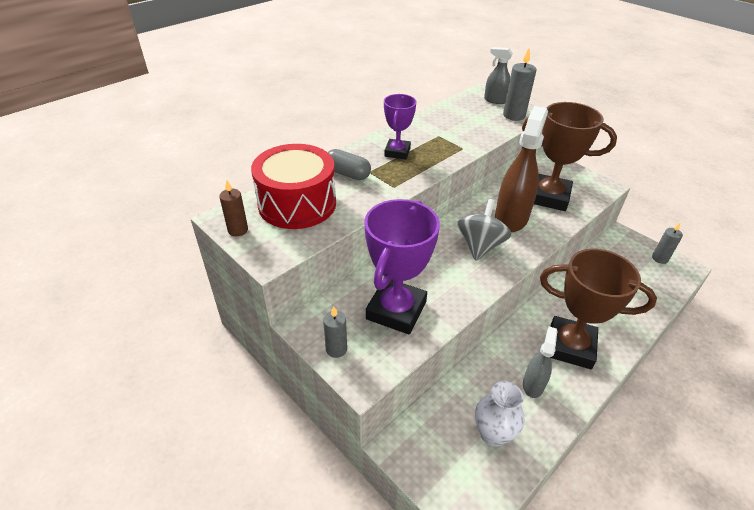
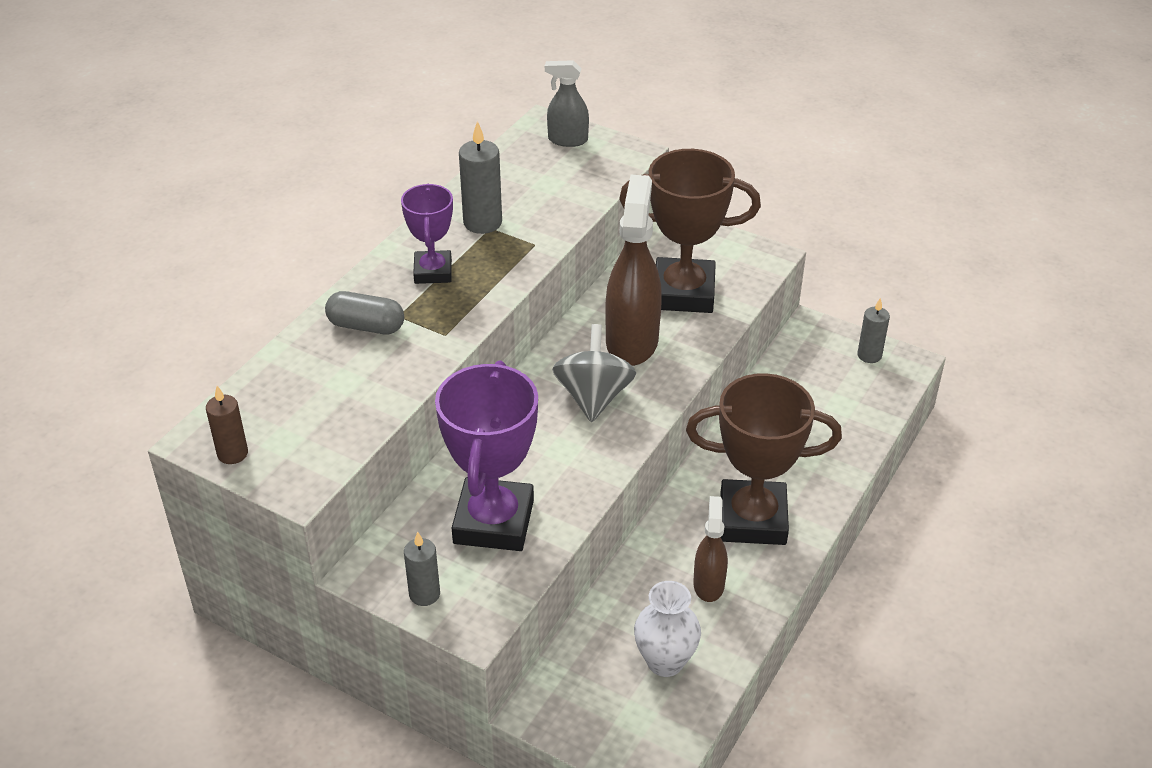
camera: 15 degrees left, 0 degrees up
(297, 204) = (306, 393): red drum -> none
(514, 115) = (603, 166): grey candle -> grey candle (482, 222)
(533, 384) = (708, 584): grey spray bottle -> brown spray bottle

